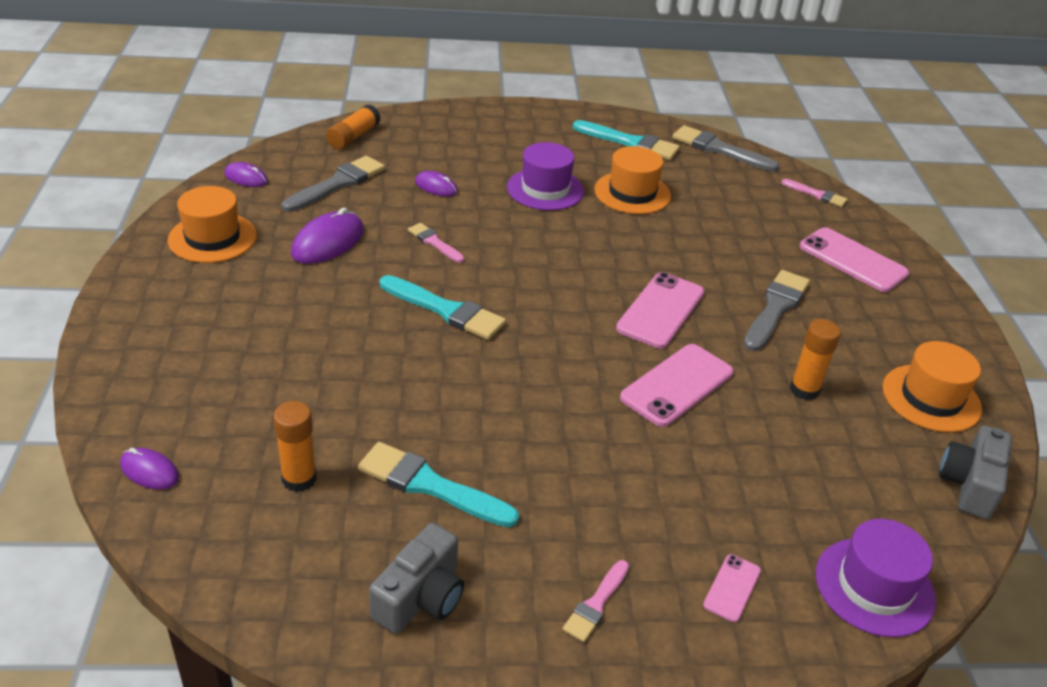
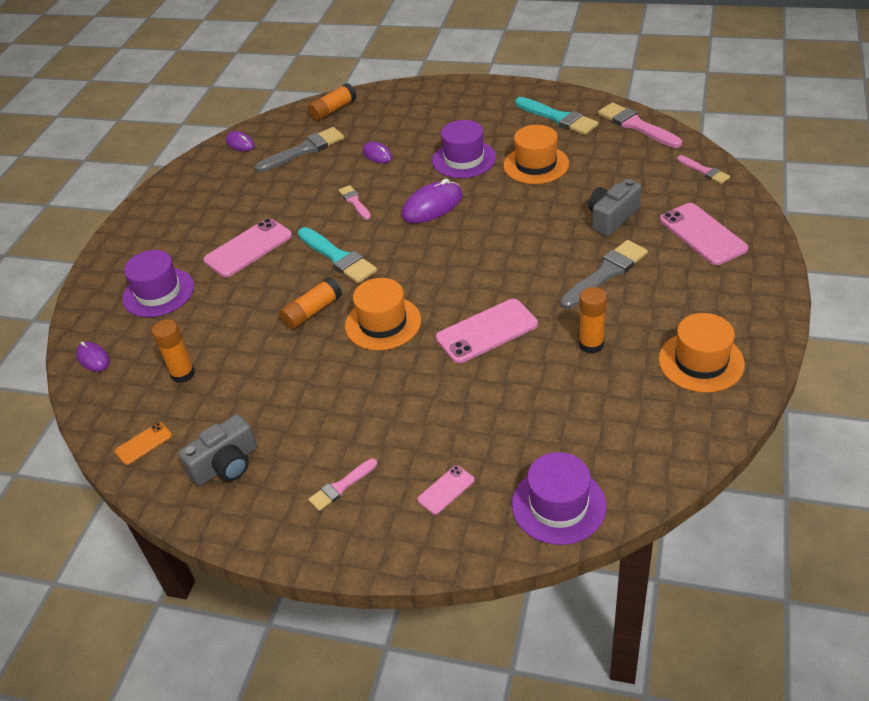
camera: 25 degrees right, 5 degrees up
(212, 238) = (198, 191): orange hat -> orange hat (383, 323)
(213, 372) = (158, 292): none -> purple hat
(283, 584) = (143, 443): none -> orange phone
(328, 242) = (276, 198): purple mouse -> purple mouse (432, 206)
(430, 485) = (267, 388): turquoise brush -> none
(445, 379) = (312, 311): none -> orange glue stick
(660, 310) = (506, 269): pink phone -> pink phone (248, 248)
(719, 149) = (636, 125): grey brush -> pink brush
(969, 484) = (690, 437): grey camera -> grey camera (612, 218)

